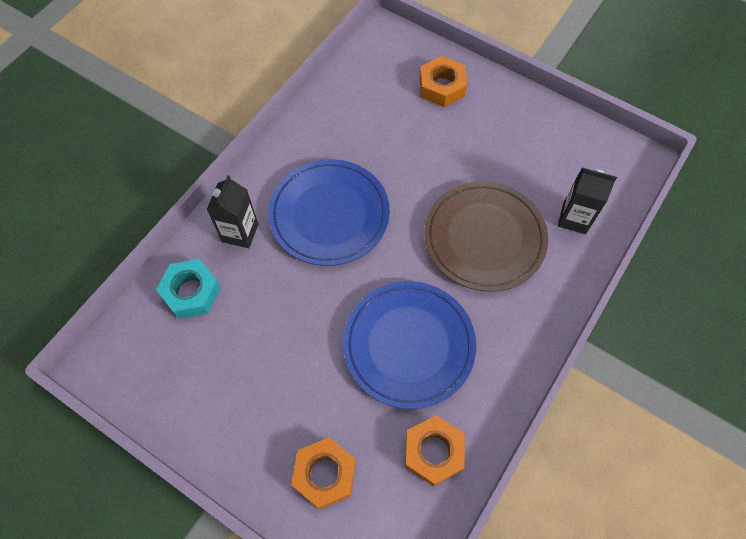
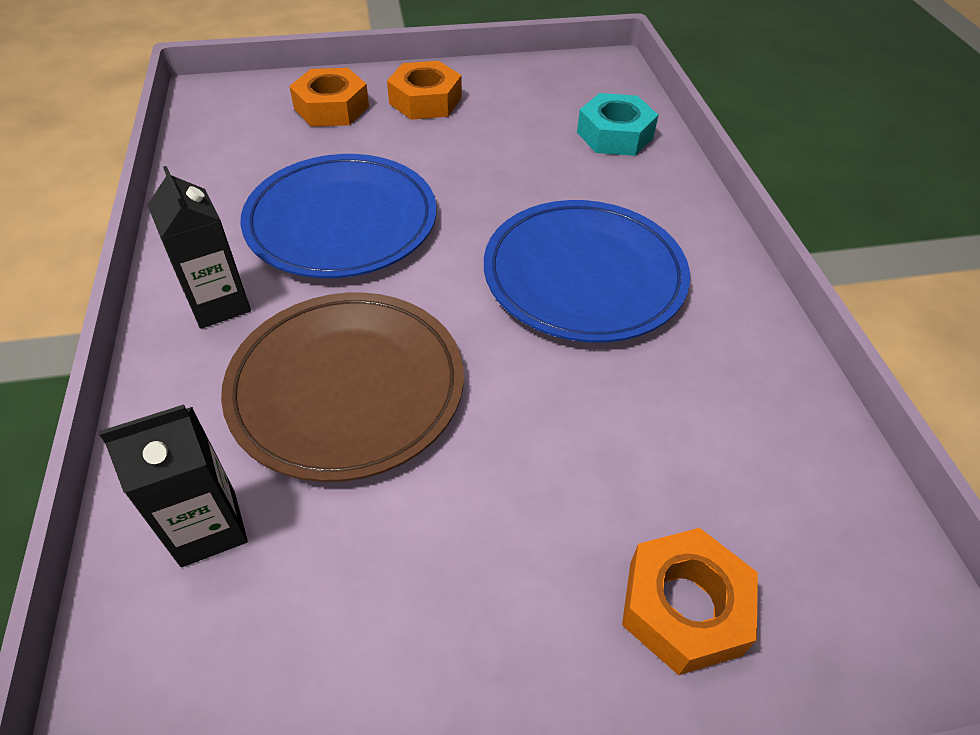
camera: 135 degrees right, 15 degrees down
(240, 233) = (648, 198): black carton -> black carton (219, 304)
(433, 452) = (235, 167): orange nut -> orange nut (425, 101)

